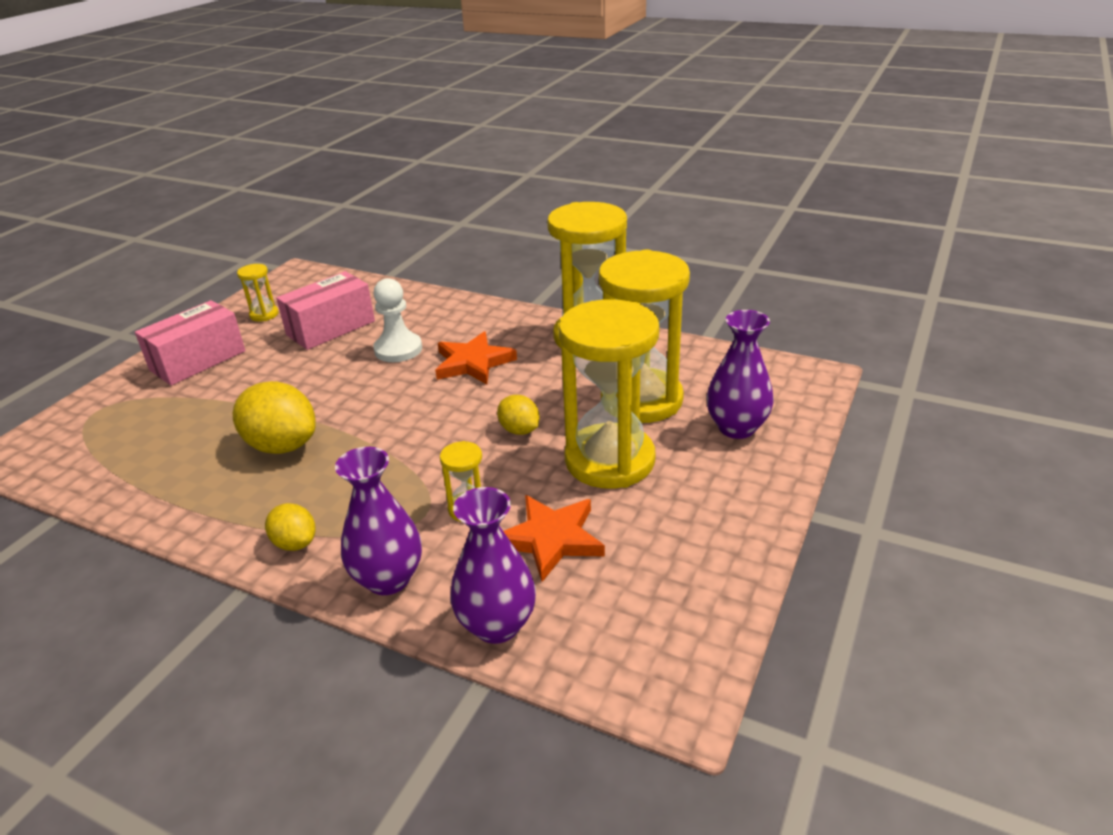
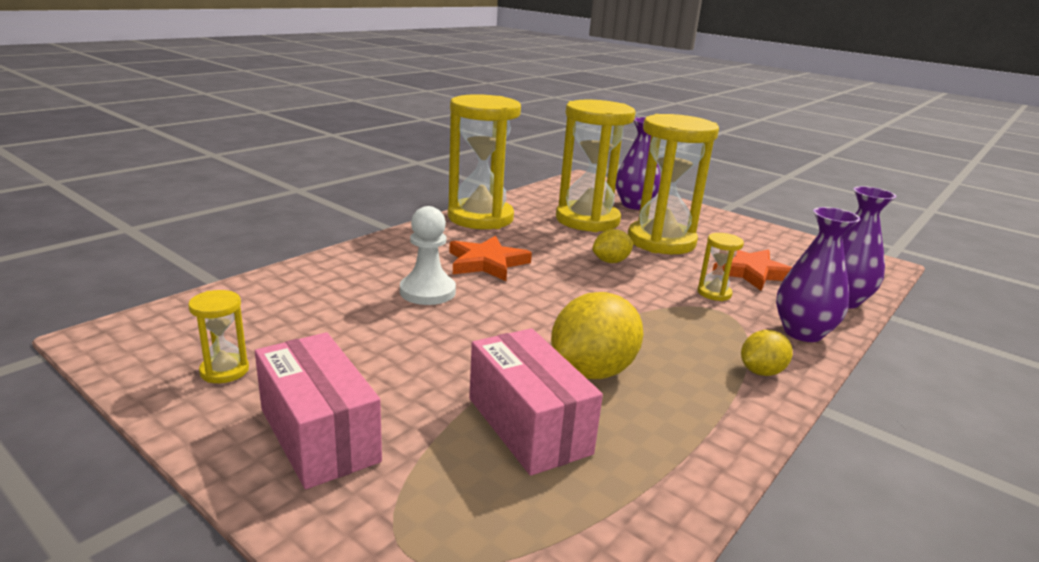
camera: 80 degrees left, 10 degrees down
(331, 328) = (330, 324): pink box -> pink box (528, 425)

